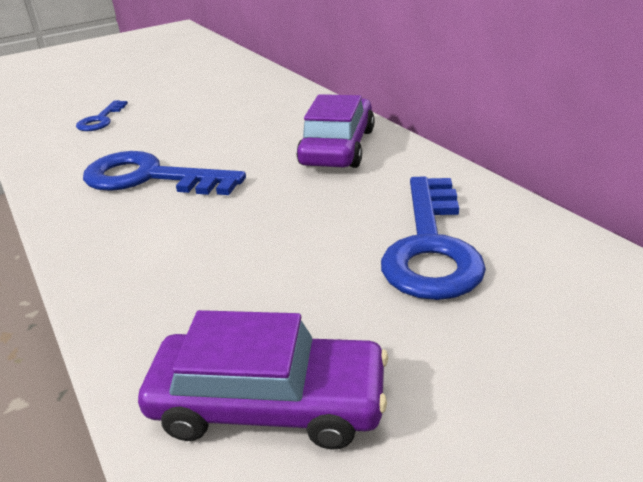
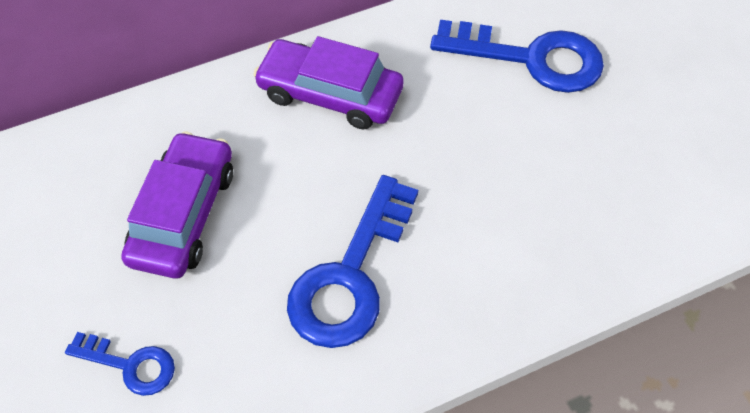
camera: 85 degrees left, 25 degrees up
(268, 403) = (694, 173): purple car -> purple car (183, 214)

